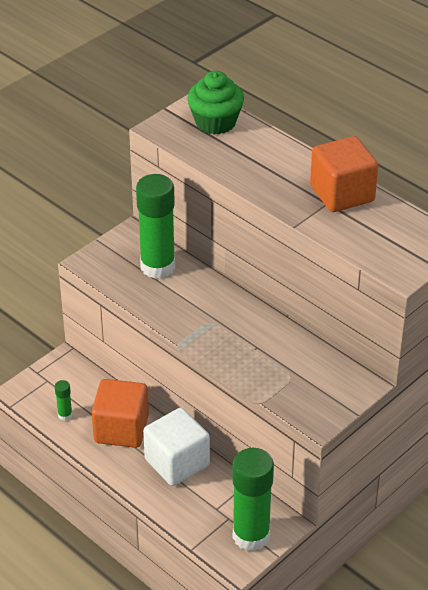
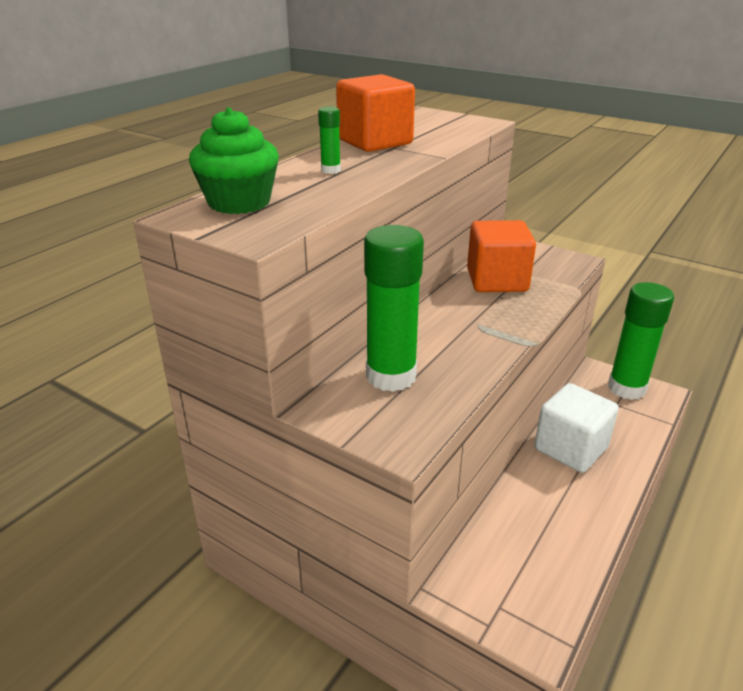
camera: 100 degrees left, 10 degrees down
(65, 415) = (556, 568): green glue stick -> green glue stick (330, 170)
(121, 429) = (549, 504): orange cube -> orange cube (497, 280)

